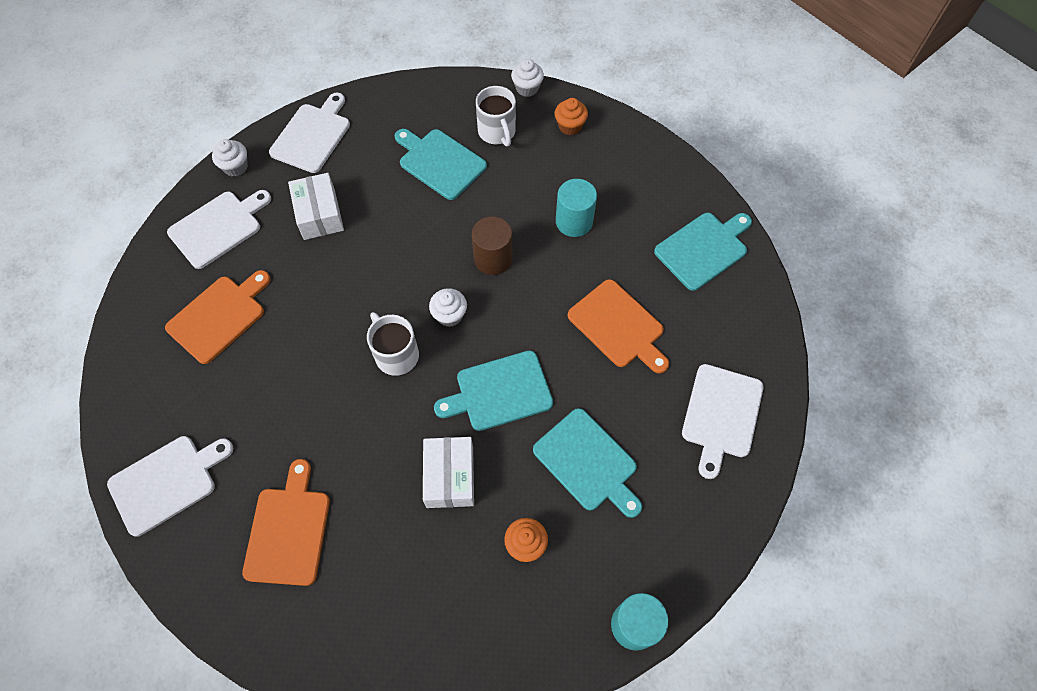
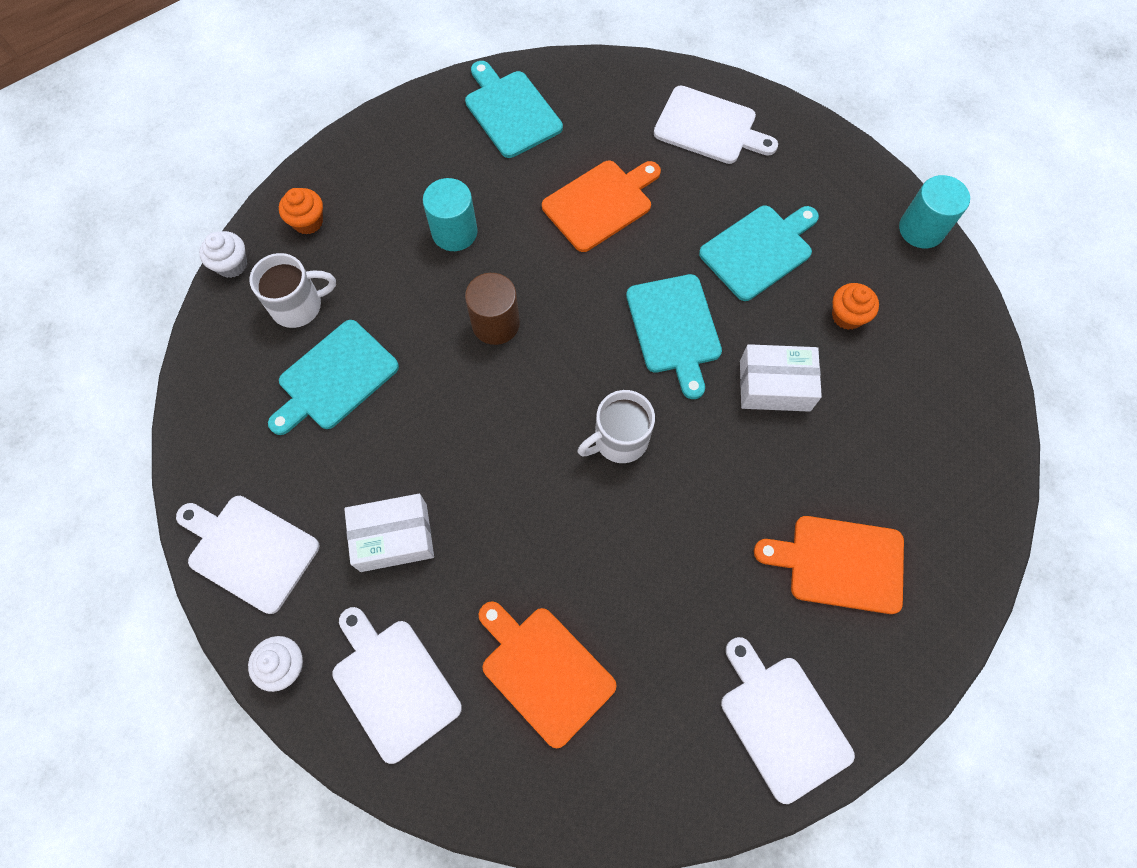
camera: 85 degrees left, 5 degrees up
(449, 315) = (570, 376): white cupcake -> none

